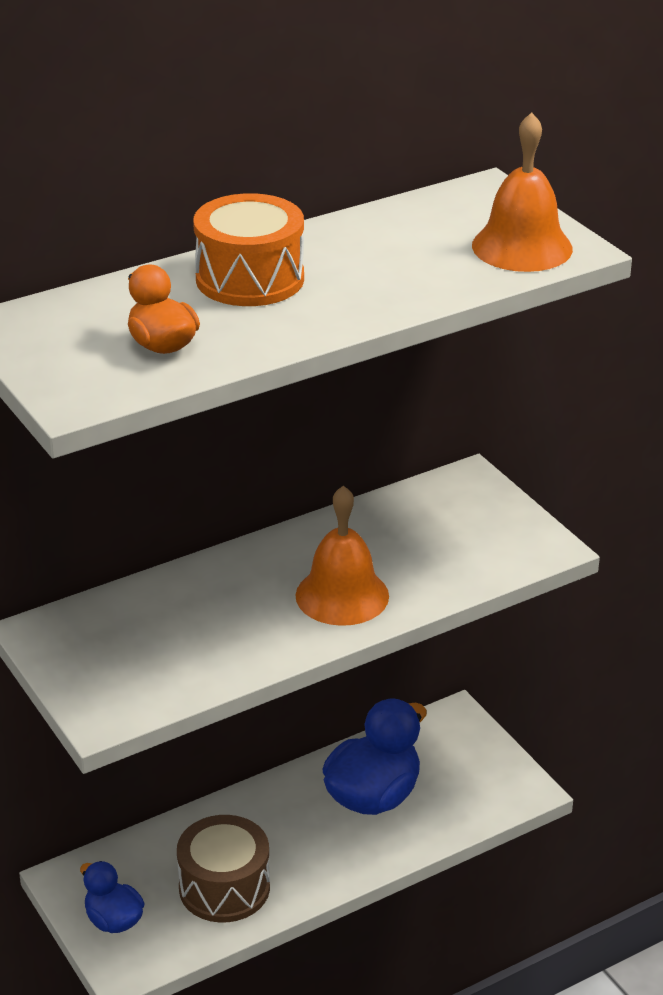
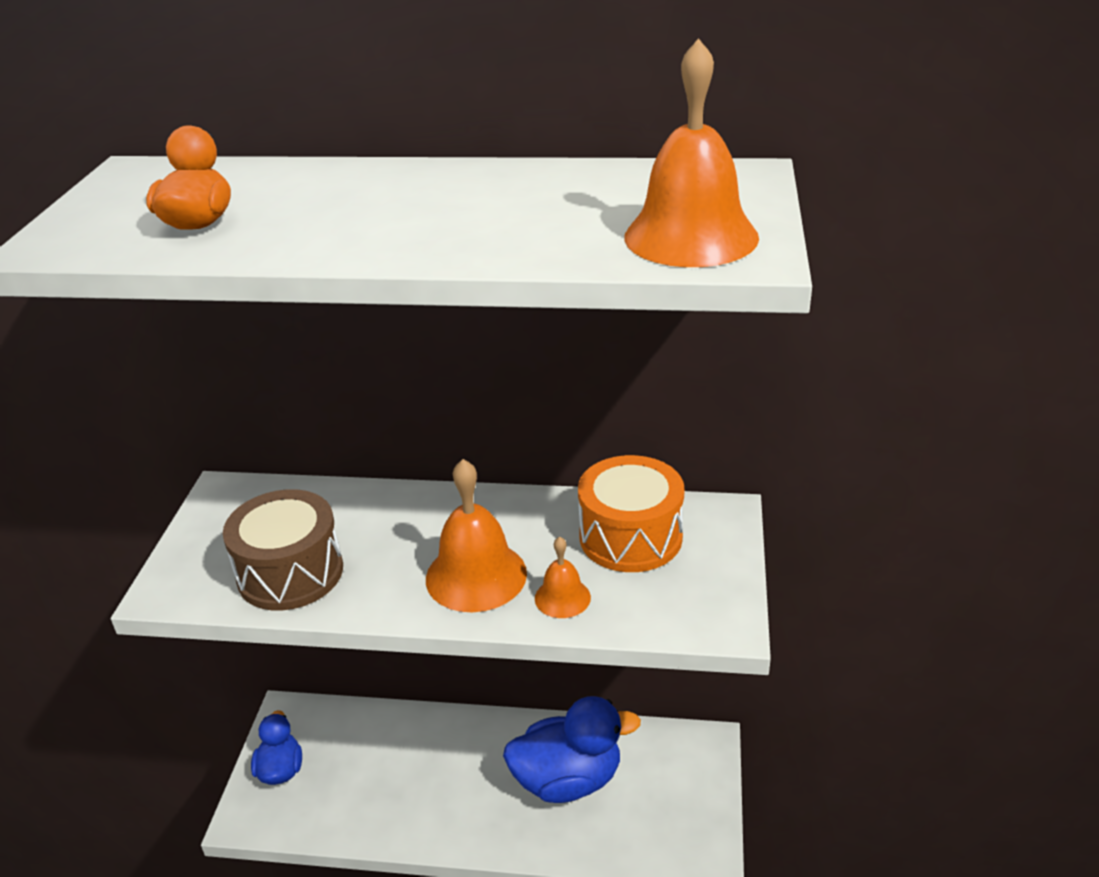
camera: 40 degrees right, 0 degrees up
(224, 887) = (379, 792): brown drum -> brown drum (290, 573)
(250, 279) = (375, 191): orange drum -> orange drum (630, 537)
(423, 581) = (562, 598): none -> orange bell

